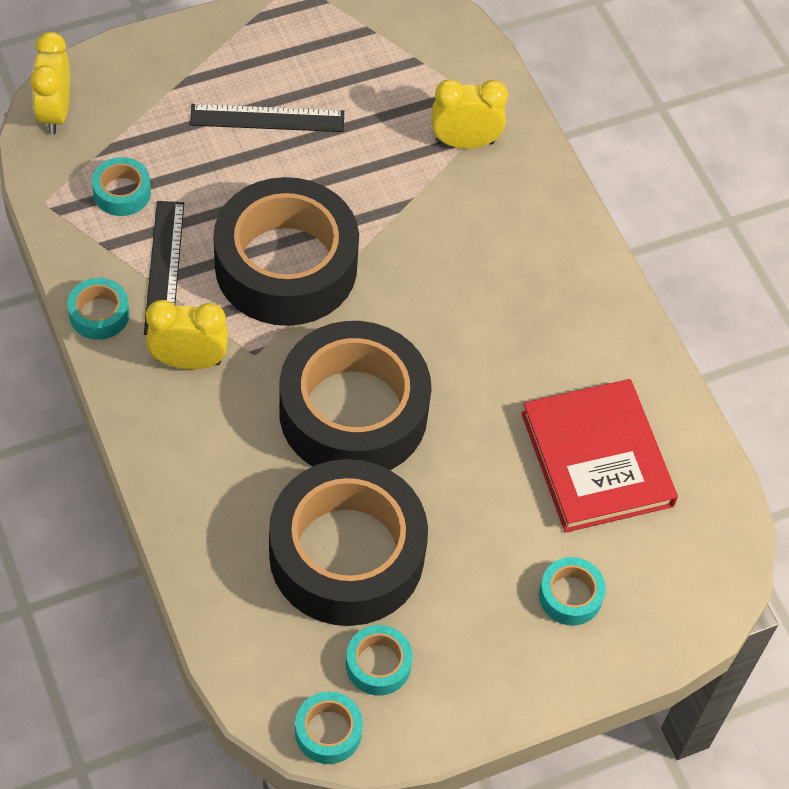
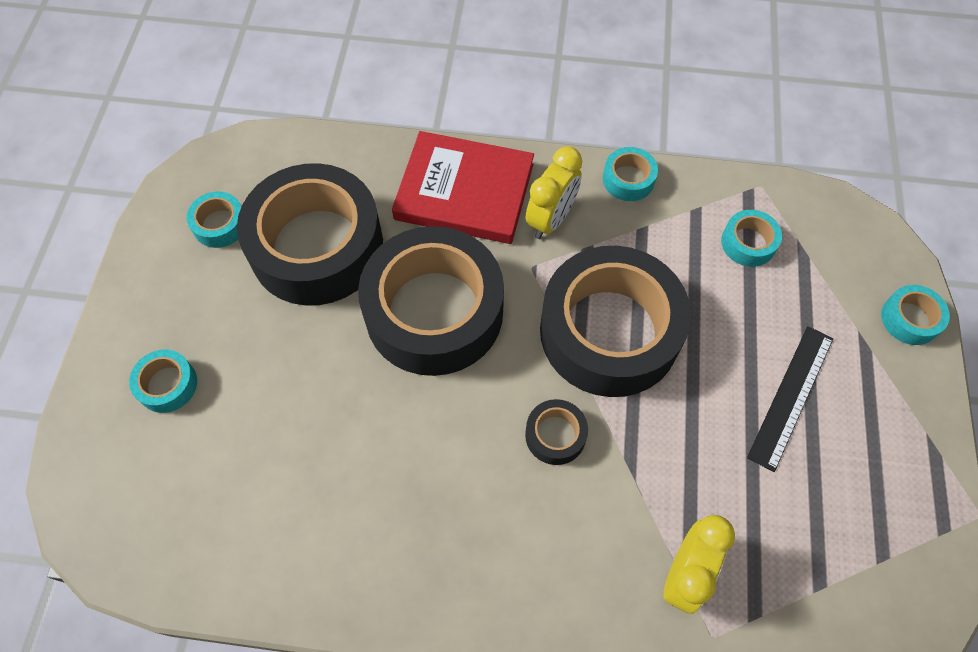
camera: 125 degrees right, 5 degrees up
(55, 112) = (861, 230): yellow clock -> none
(164, 267) = (652, 241): black ruler -> none
(328, 732) = (198, 172): turquoise tape -> turquoise tape (910, 319)
(411, 267) = (555, 435): none -> black tape
(596, 459) = (265, 483): red book -> red book (464, 191)

